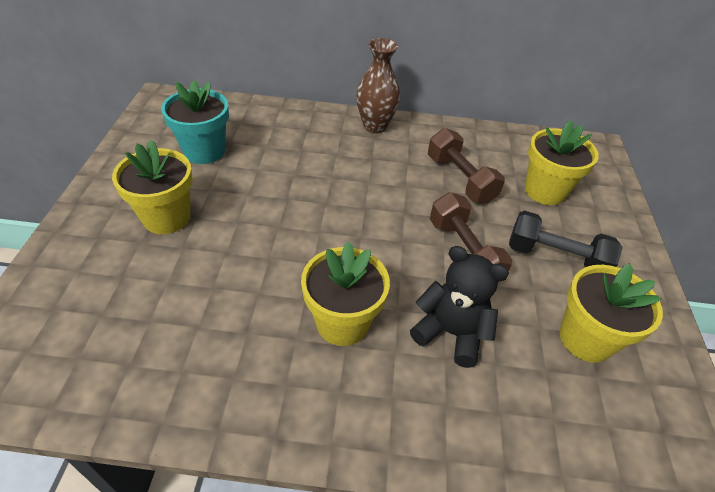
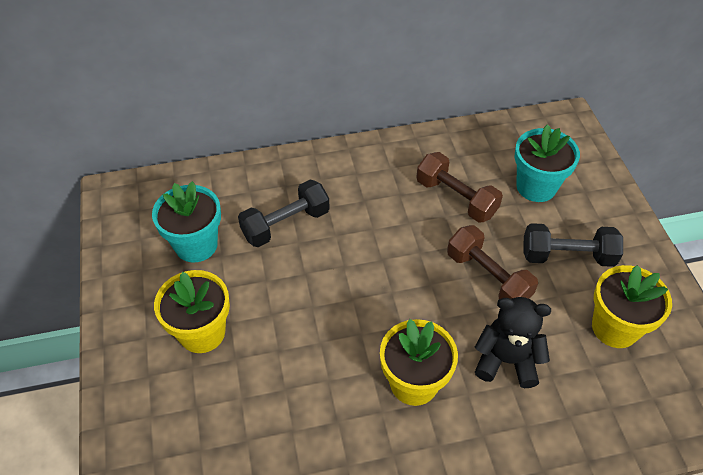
camera: 15 degrees left, 5 degrees up
(291, 157) = (286, 224): none -> black dumbbell
(375, 126) = (350, 159): brown vase -> none
(545, 191) = (536, 186): yellow flower pot -> turquoise flower pot

